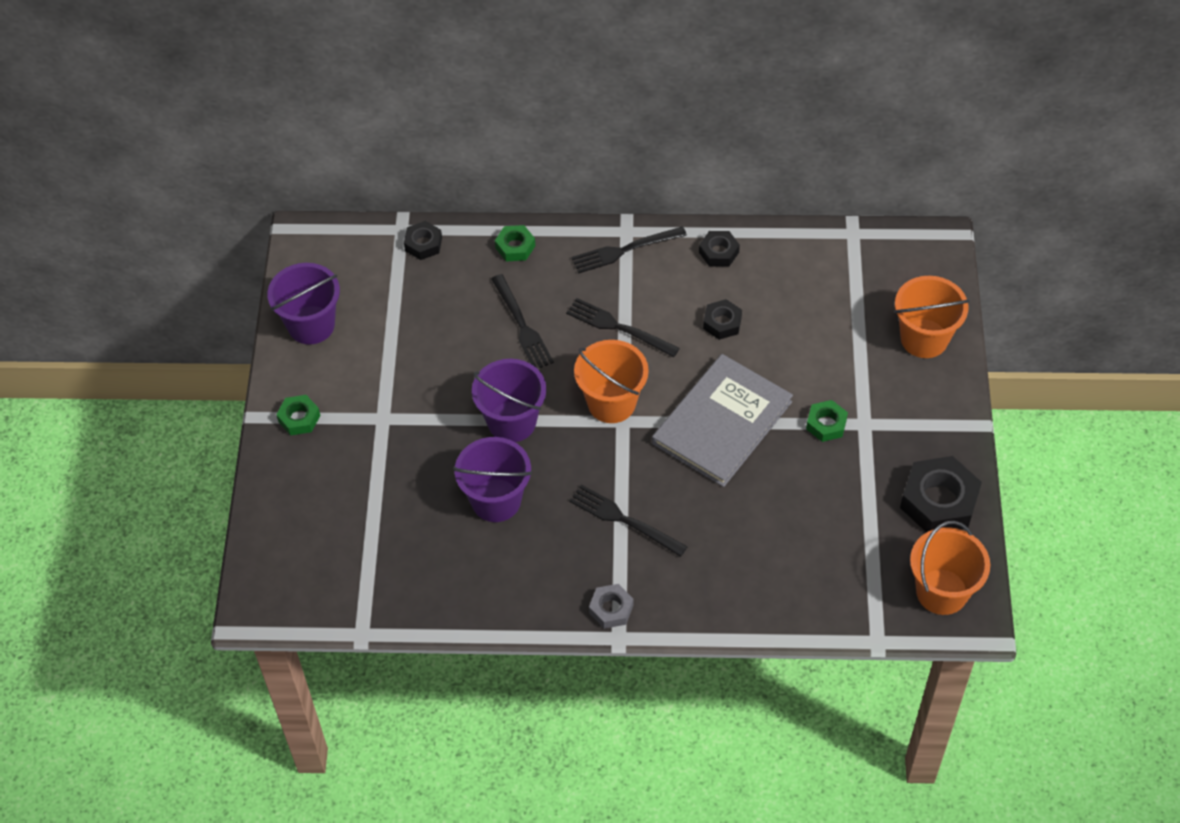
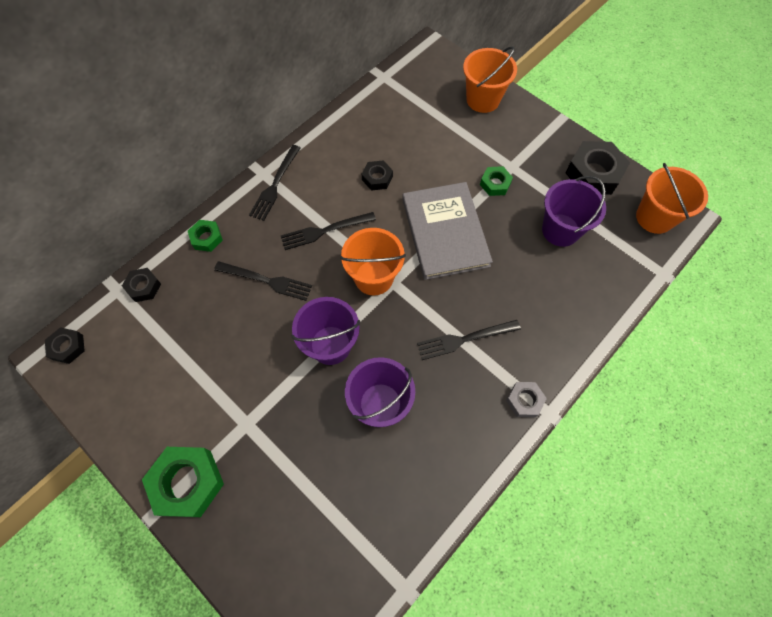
camera: 50 degrees left, 10 degrees up
(299, 418) = (187, 482): green nut -> green nut, size x1.84
(311, 325) = (123, 409): purple bucket -> purple bucket (560, 230)
(719, 252) = (328, 142): black nut -> black nut (67, 347)

